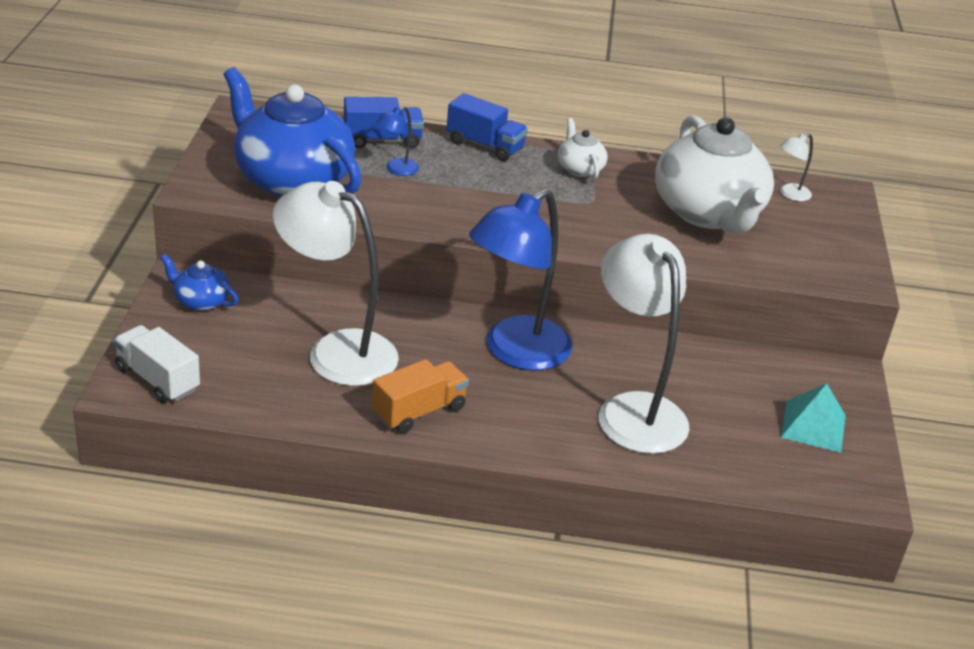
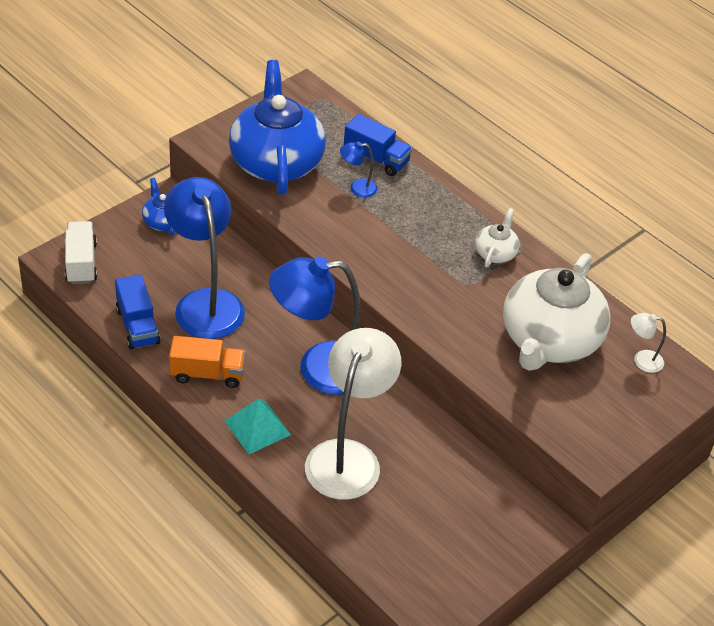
camera: 40 degrees right, 10 degrees up
(336, 351) = (205, 303): white lamp -> blue lamp
(485, 145) = (447, 199): blue truck -> blue truck (137, 326)
(813, 426) = (462, 546): turquoise pyramid -> turquoise pyramid (257, 427)

